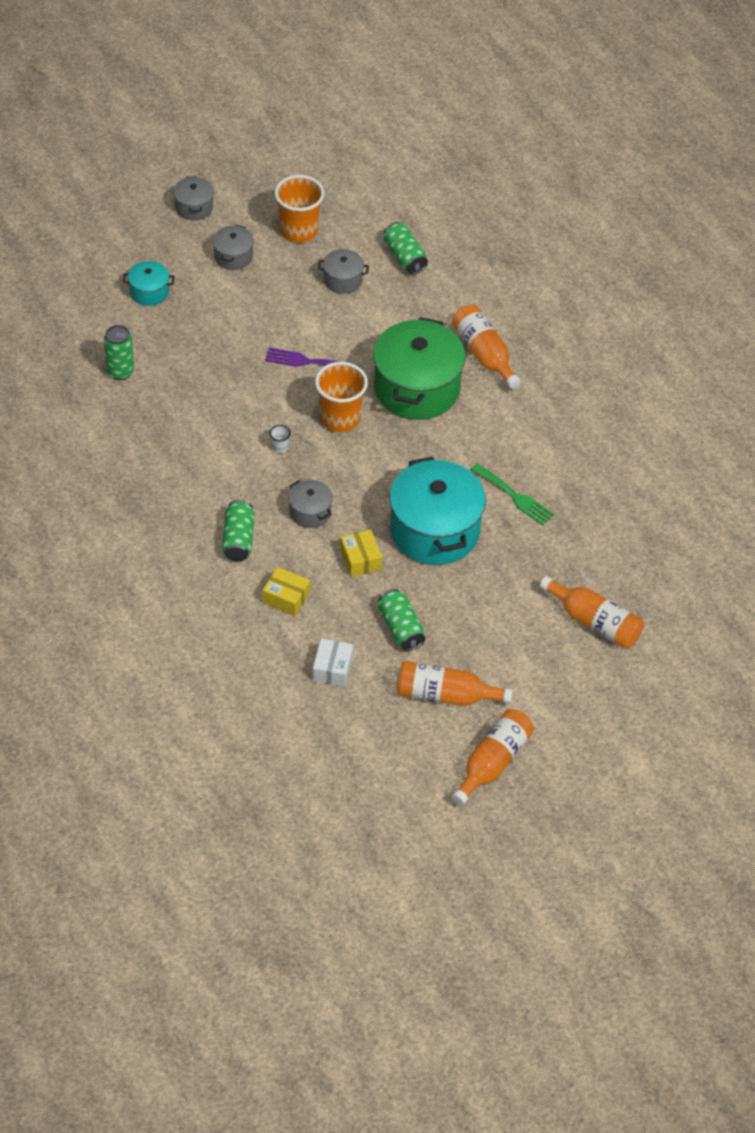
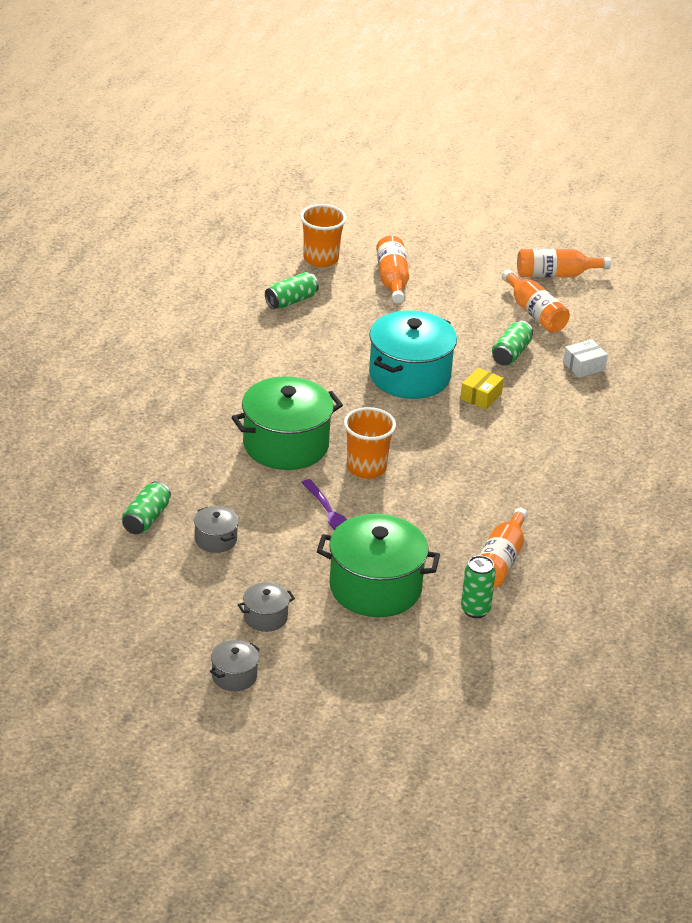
camera: 130 degrees left, 15 degrees down
(149, 292) = (369, 644): turquoise pot -> none
(201, 333) = (375, 588): none -> green pot
(238, 539) = (544, 460): green can -> green can (291, 301)
(280, 447) = (434, 483): white cup -> none
(286, 598) = (559, 413): yellow box -> none
(299, 230) = (186, 595): orange cup -> orange cup (321, 259)
(310, 512) = (473, 439): grey pot -> none
(484, 354) = (206, 428): orange bottle -> orange bottle (500, 561)
(514, 496) = (330, 355): green fork -> none

